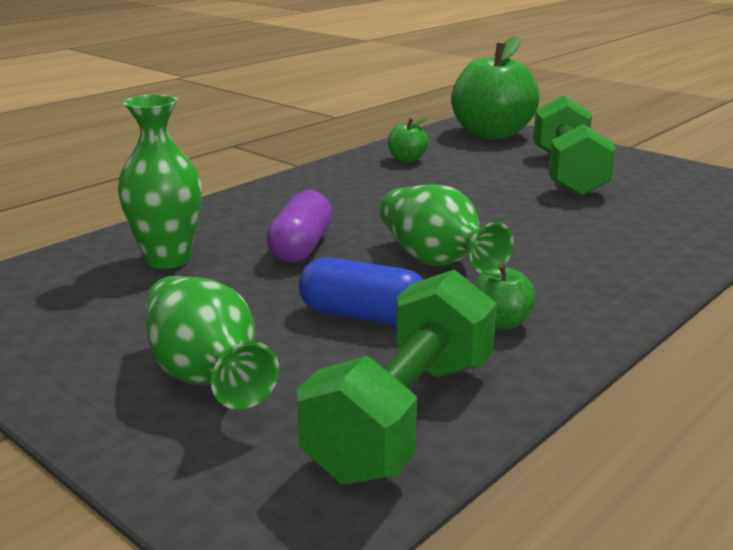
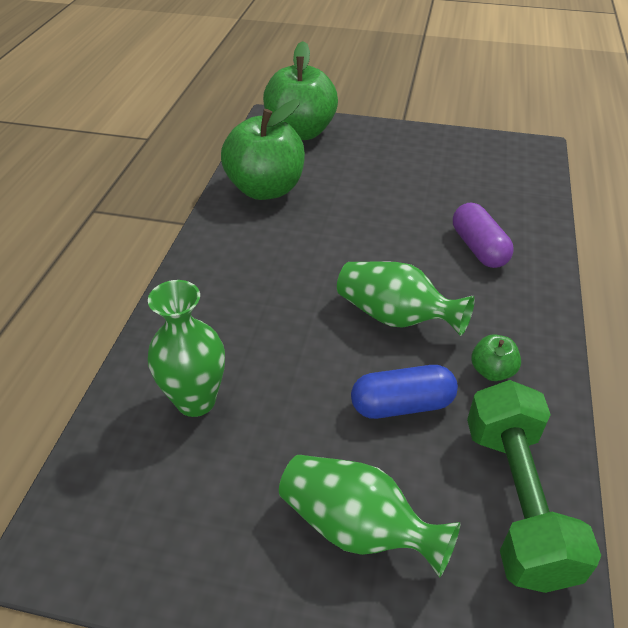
camera: 30 degrees left, 20 degrees up
(301, 247) = (286, 339): purple capsule -> purple capsule (478, 248)
(407, 159) = (265, 189): green apple -> green apple, size x2.30
(567, 173) = (395, 170): green dumbbell -> none

